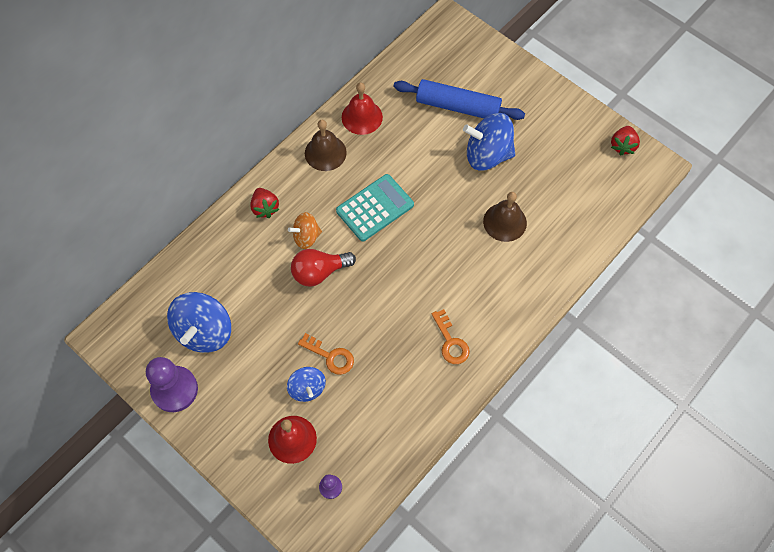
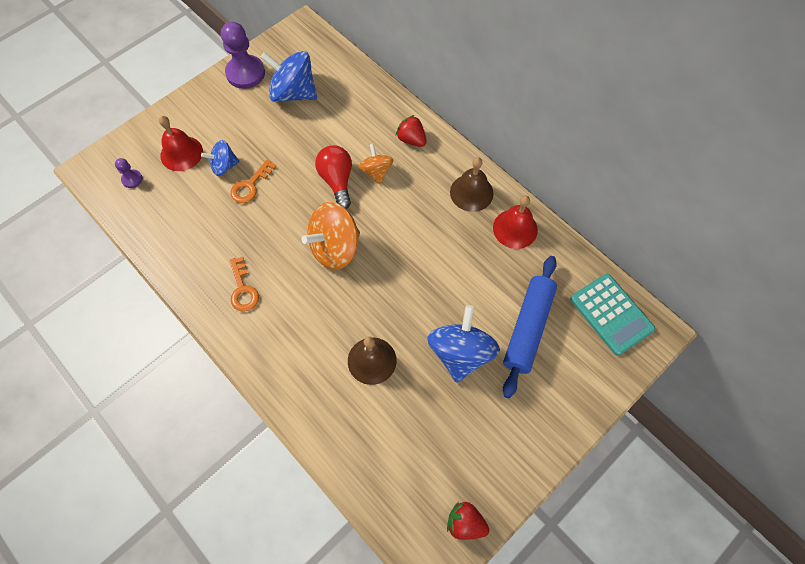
camera: 95 degrees right, 0 degrees up
(265, 208) = (411, 139): red strawberry -> red strawberry turned 60 degrees clockwise
(375, 208) = (402, 233): turquoise calculator -> turquoise calculator (611, 314)
(397, 265) = (335, 248): none -> orange spinning top
(451, 342) = (243, 289): orange key -> orange key turned 90 degrees counterclockwise

